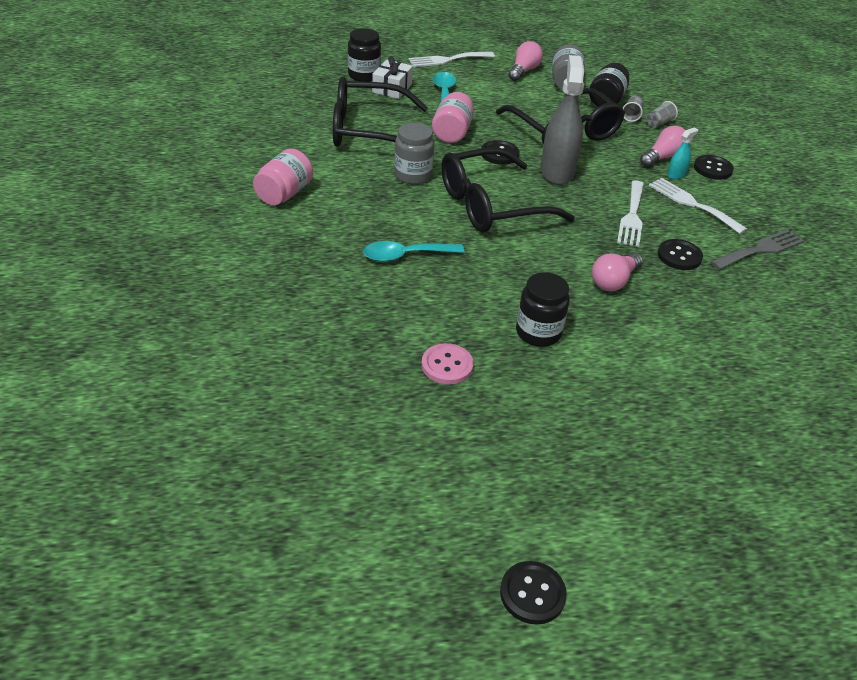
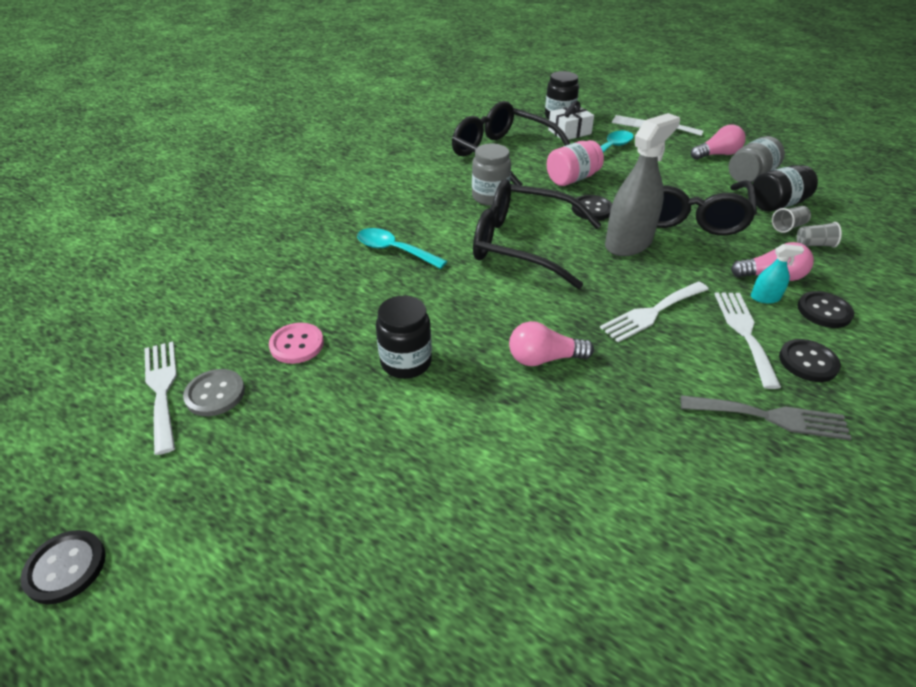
camera: 45 degrees right, 0 degrees up
(284, 194) = (376, 173): pink jar -> none
(401, 457) = (162, 389): none -> white fork
(446, 434) = (215, 394): none -> grey button
(679, 256) = (652, 373): black button -> black button (808, 362)

